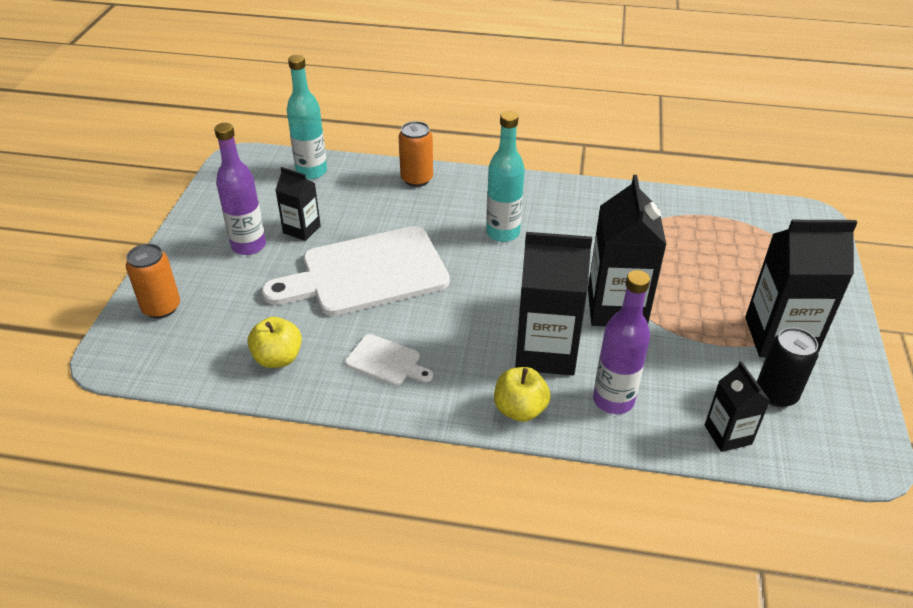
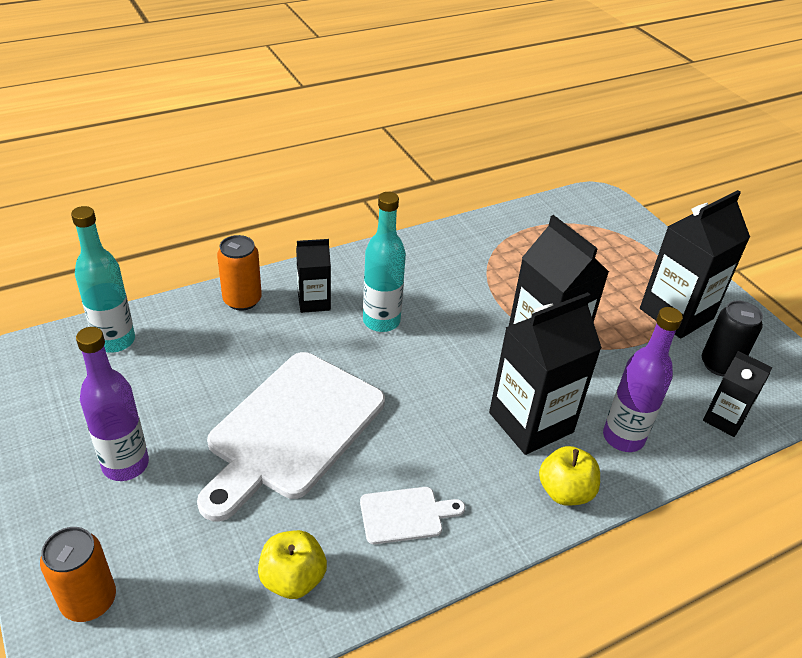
camera: 40 degrees left, 0 degrees up
(302, 229) = (171, 414): black carton -> black carton (314, 301)

